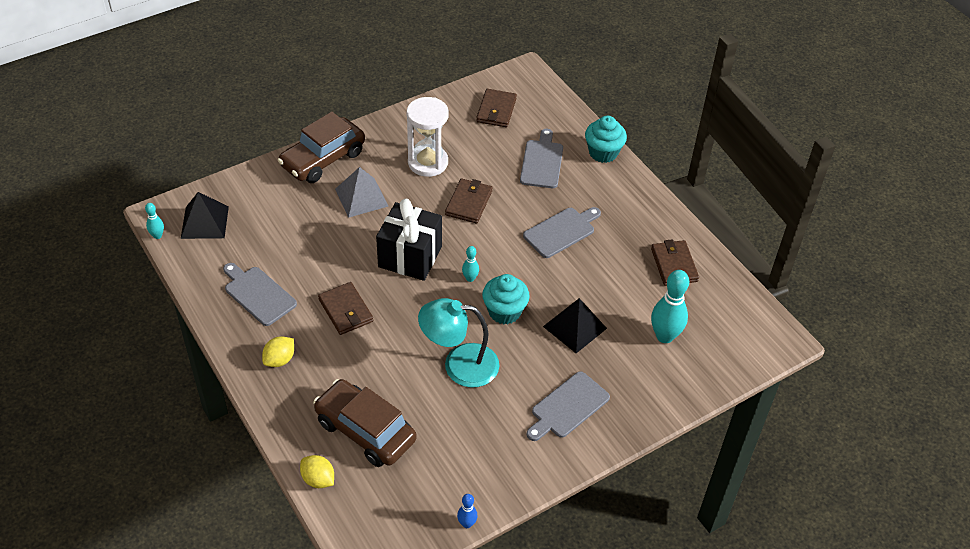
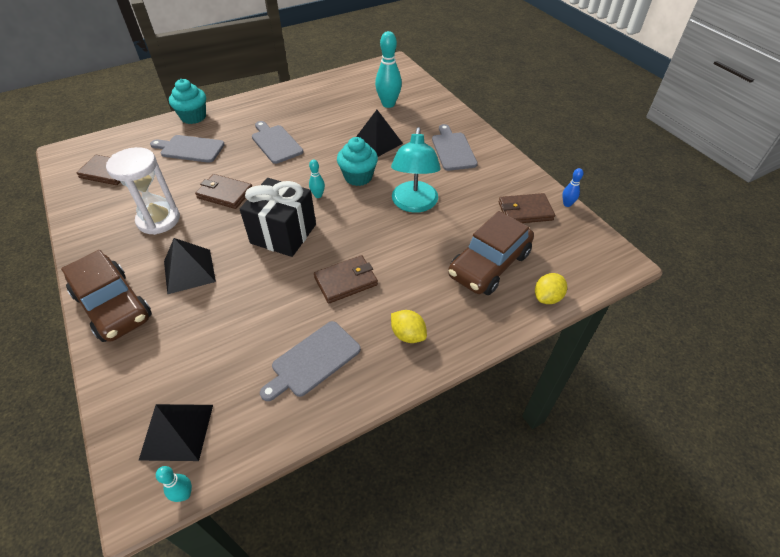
camera: 85 degrees left, 0 degrees up
(361, 197) = (189, 271): grey pyramid -> black pyramid
(568, 407) = (453, 150): grey cutting board -> grey cutting board turned 150 degrees counterclockwise
(674, 265) = (323, 95): brown wallet -> brown wallet (525, 211)

